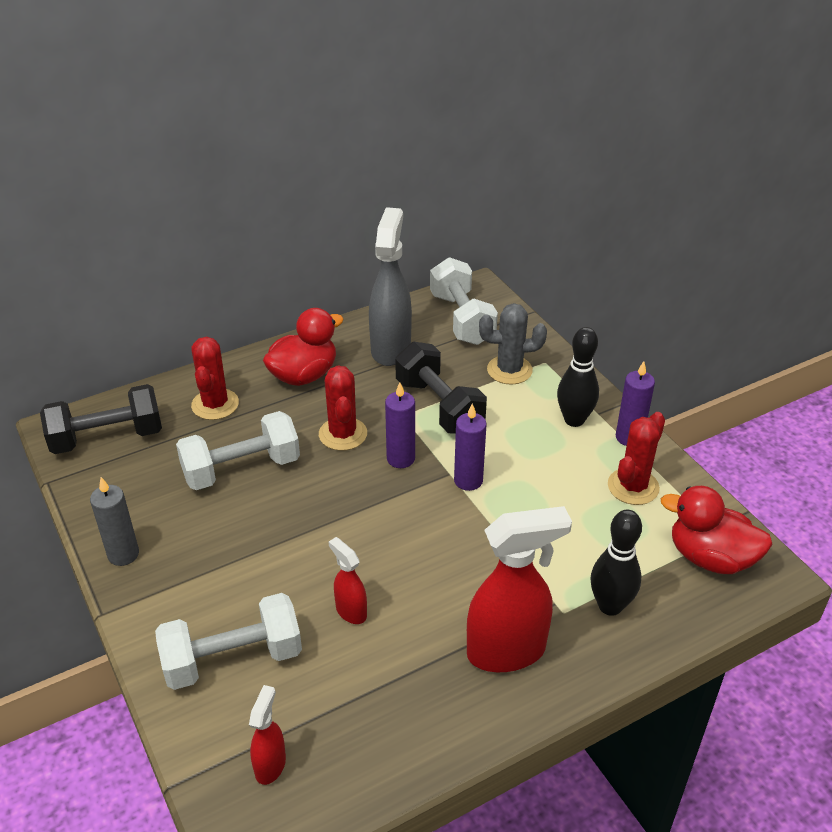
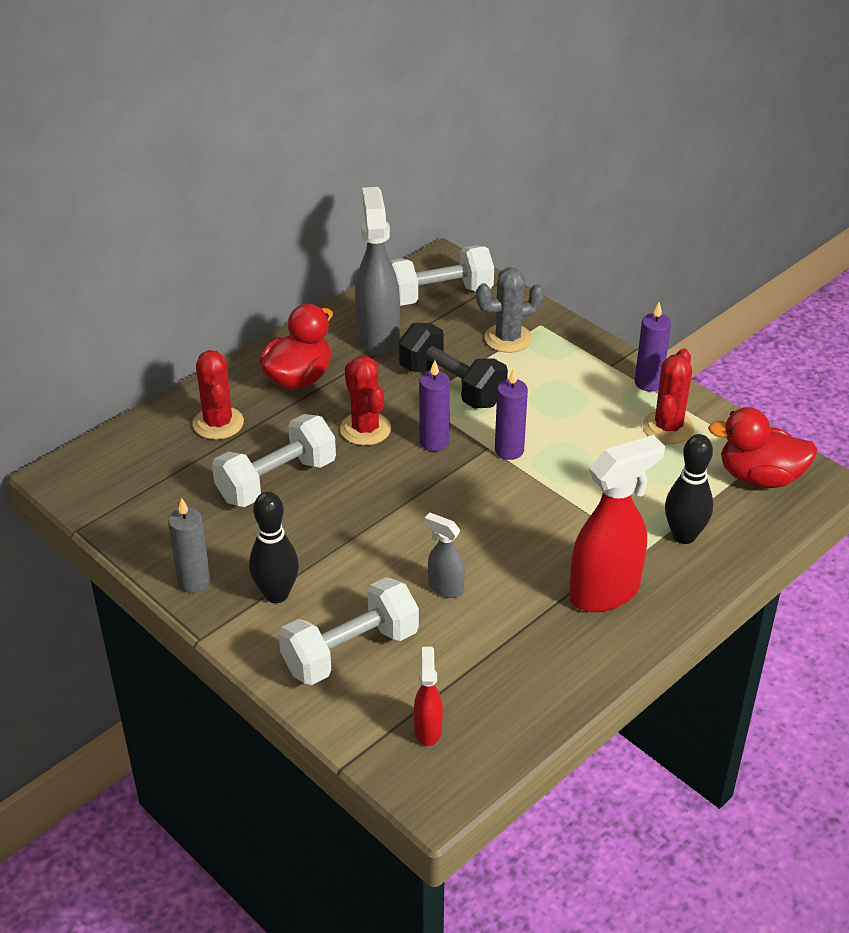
camera: 15 degrees left, 0 degrees up
(107, 437) = (118, 476): black dumbbell -> none
(350, 611) = (445, 588): red spray bottle -> grey spray bottle
(462, 319) = (439, 295): white dumbbell -> white dumbbell turned 75 degrees counterclockwise
(574, 420) = (590, 376): black bowling pin -> black bowling pin (276, 594)

